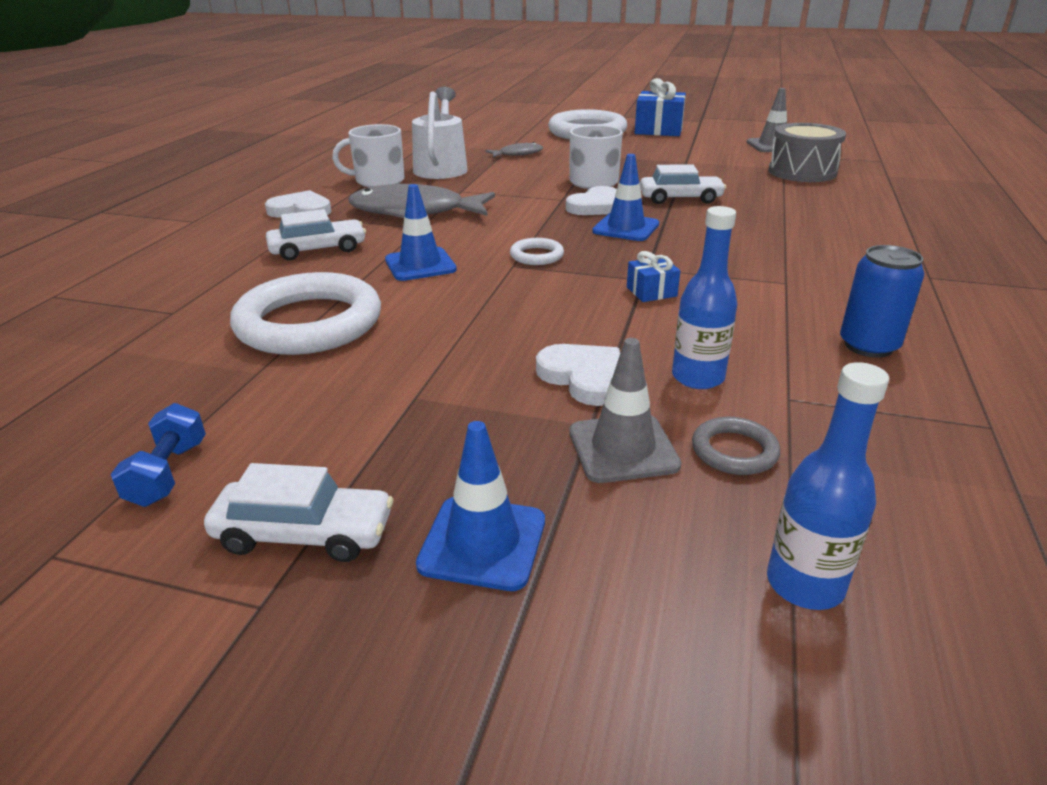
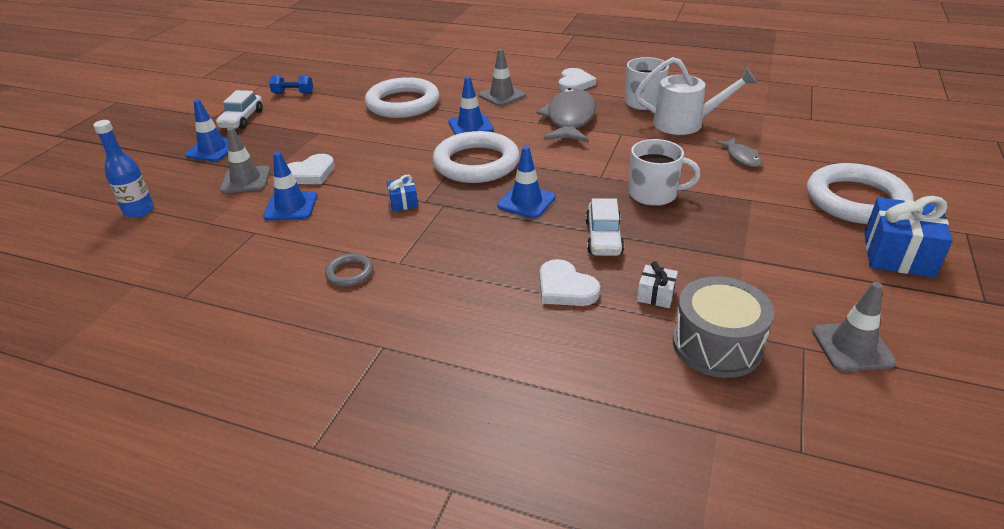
camera: 95 degrees right, 5 degrees up
(318, 250) = (502, 95): white car -> grey traffic cone
(536, 256) = (476, 163): white ring -> white ring, size x2.26
(596, 206) = (581, 191): white heart -> white heart (565, 288)
(698, 377) = (291, 206): blue bottle -> blue traffic cone
(734, 451) = (224, 208): grey ring -> grey ring (350, 273)
(756, 184) = (656, 295): none -> white gift
(868, 346) = (290, 276): blue can -> none

